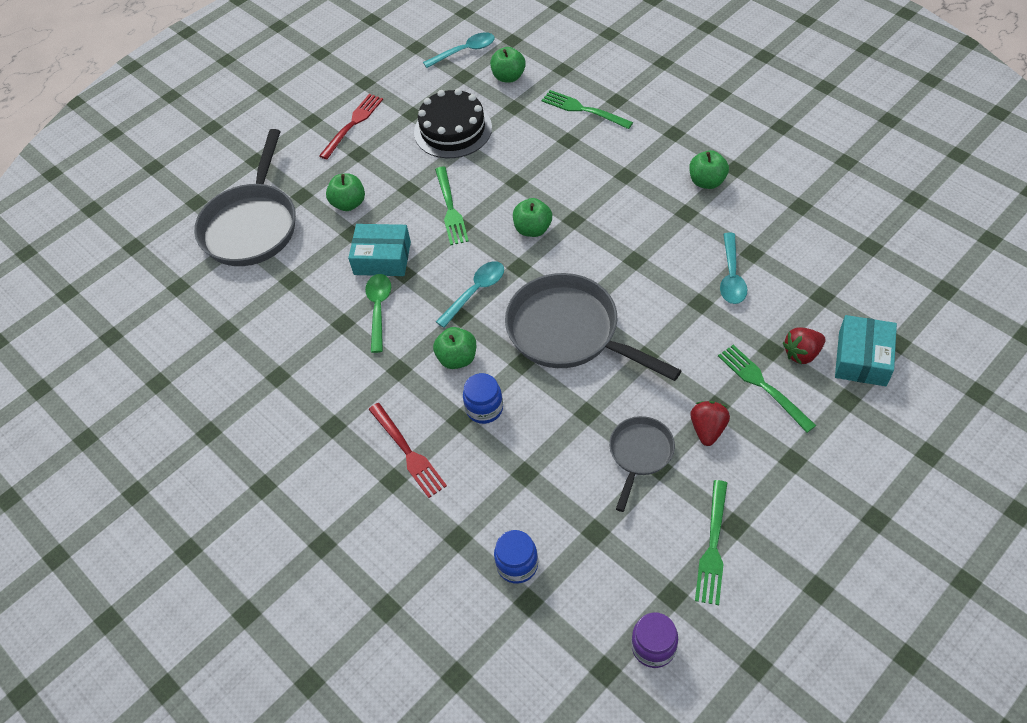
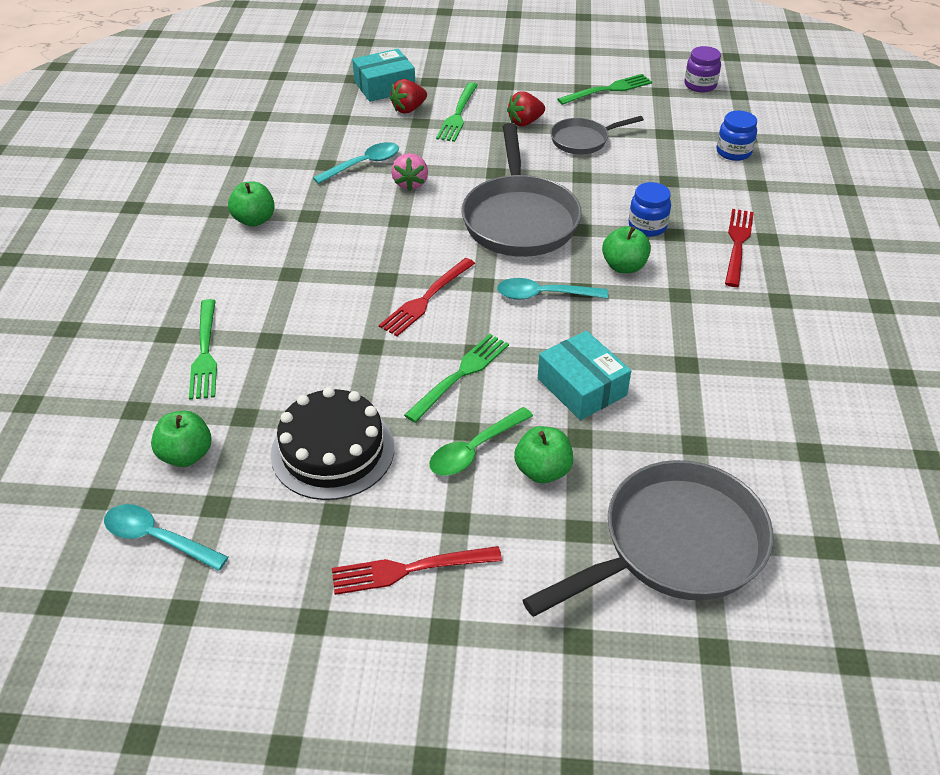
camera: 135 degrees left, 10 degrees down
(379, 309) = (641, 348): green spoon -> green spoon (475, 449)
(533, 229) = (426, 299): green apple -> red fork
(677, 291) = (410, 184): none -> pink strawberry
(802, 353) = (408, 109): red strawberry -> red strawberry turned 120 degrees clockwise

